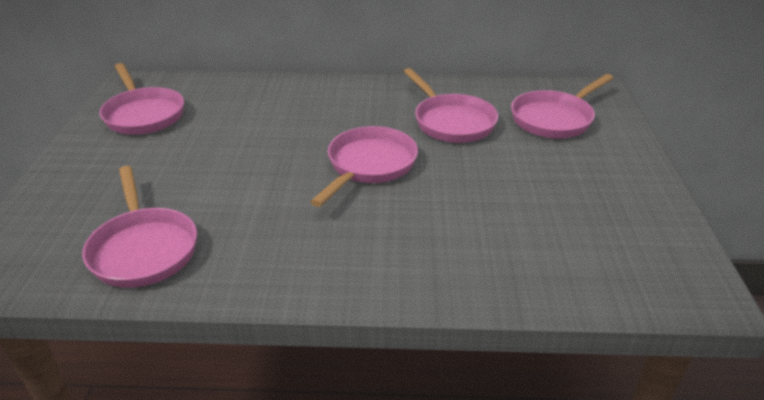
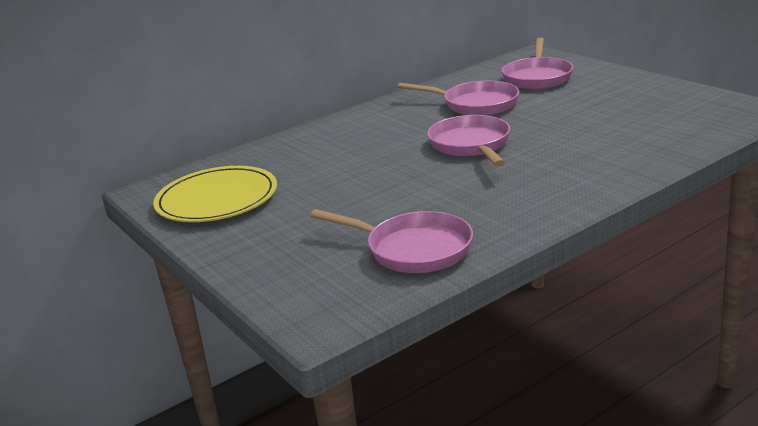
camera: 35 degrees left, 10 degrees down
(143, 114) = (217, 199): pink pan -> yellow plate

